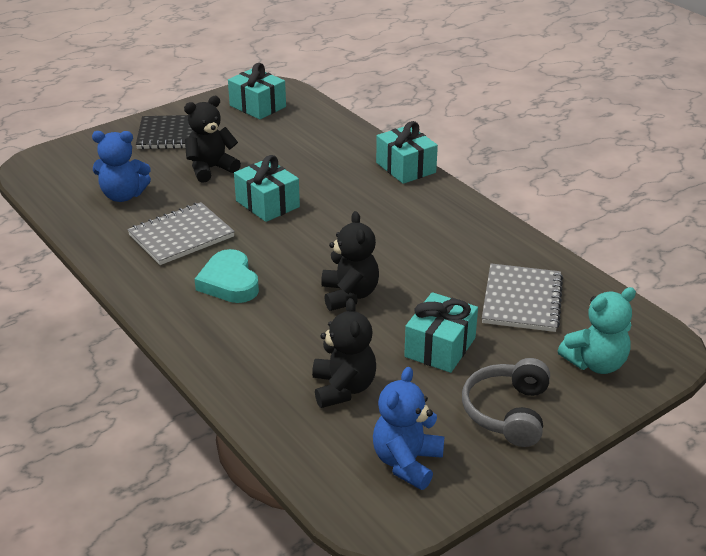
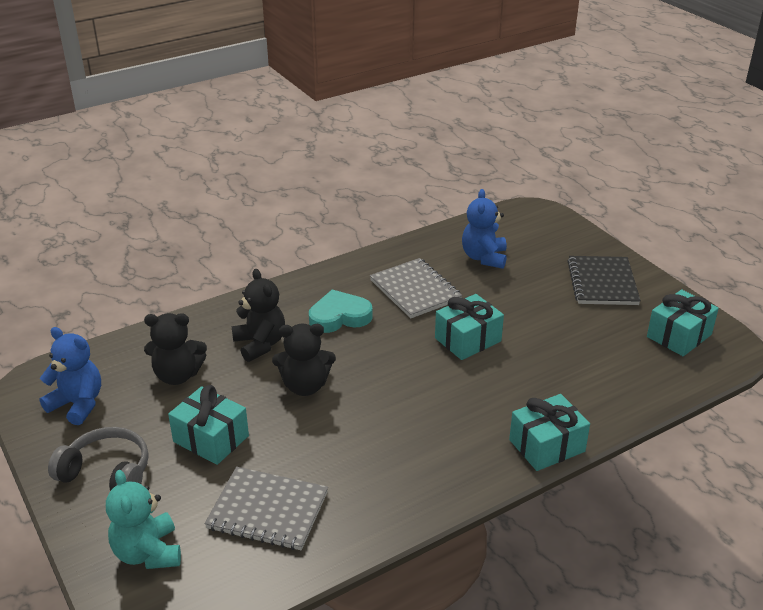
camera: 95 degrees right, 0 degrees up
(211, 169) = (534, 305): black teddy bear -> black teddy bear (260, 344)

